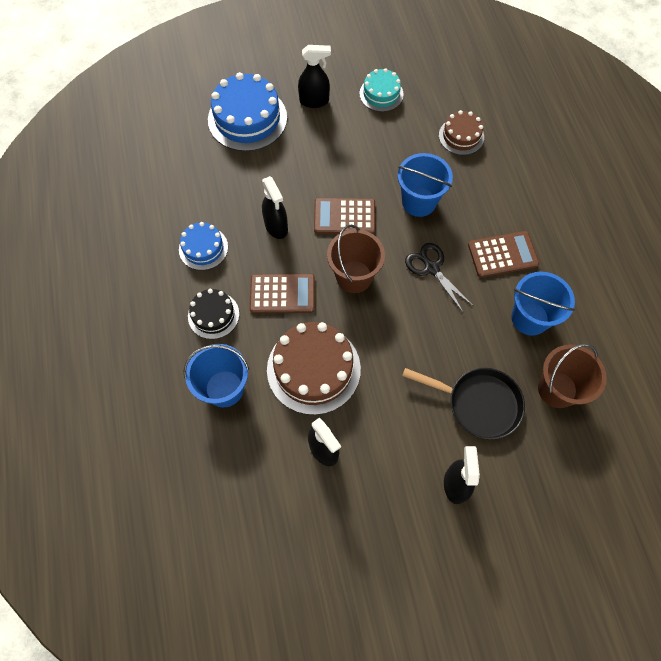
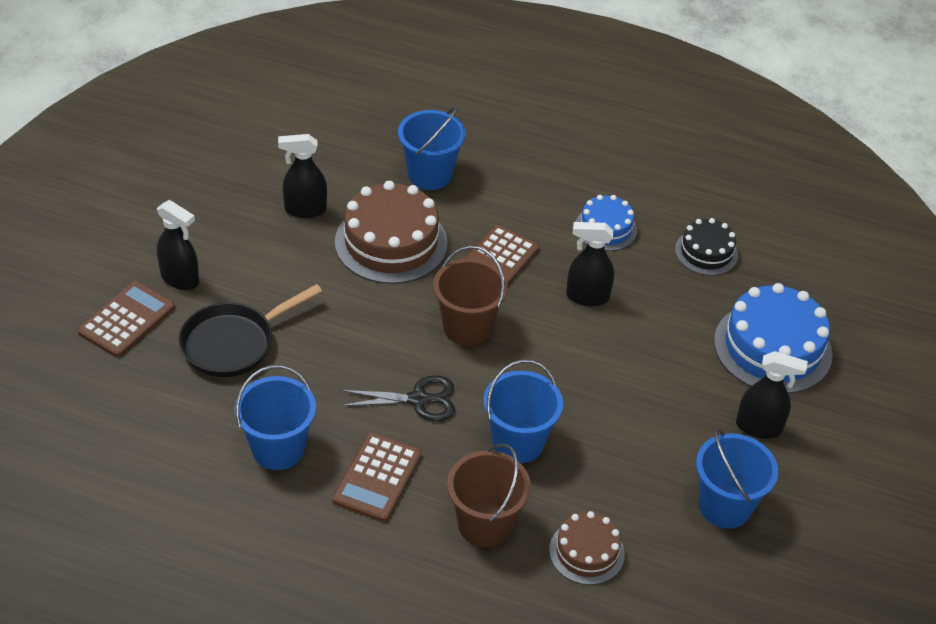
camera: 120 degrees right, 20 degrees down
(213, 315) = (517, 201): black cake -> black cake (706, 252)
(314, 101) = (759, 427): black spray bottle -> black spray bottle turned 105 degrees counterclockwise
(344, 217) = (553, 361): brown calculator -> brown calculator (126, 320)
(381, 94) = (724, 506): turquoise cake -> blue bucket
(557, 389) = (181, 417): brown bucket -> brown bucket (484, 524)

